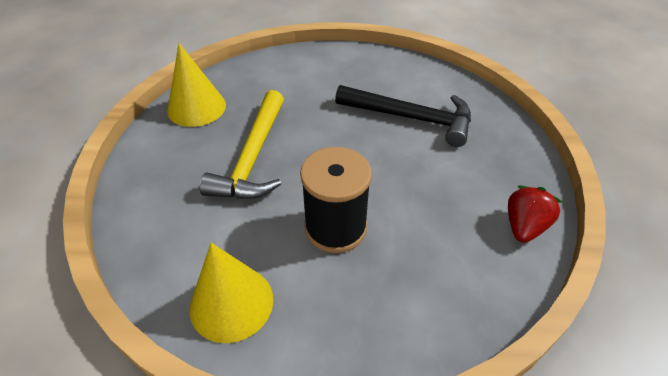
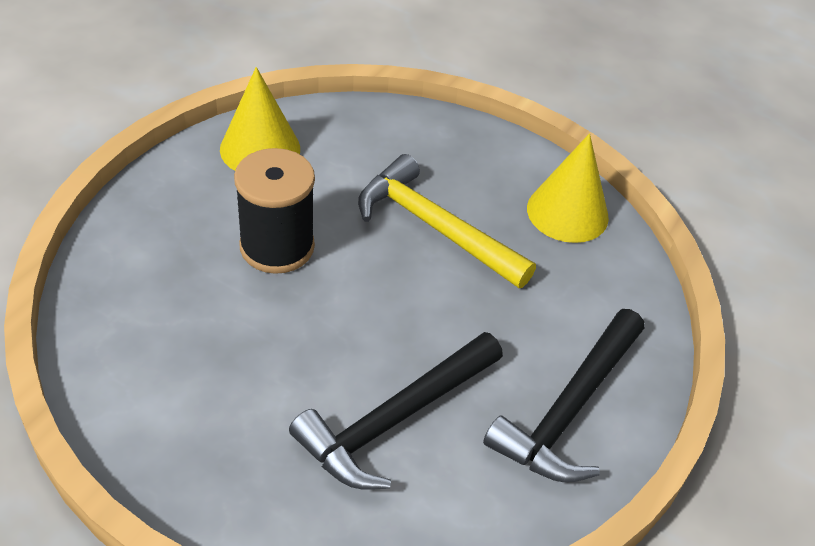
camera: 115 degrees right, 0 degrees up
(346, 69) = (569, 409): none -> black hammer
(524, 226) = (128, 407): red strawberry -> none

